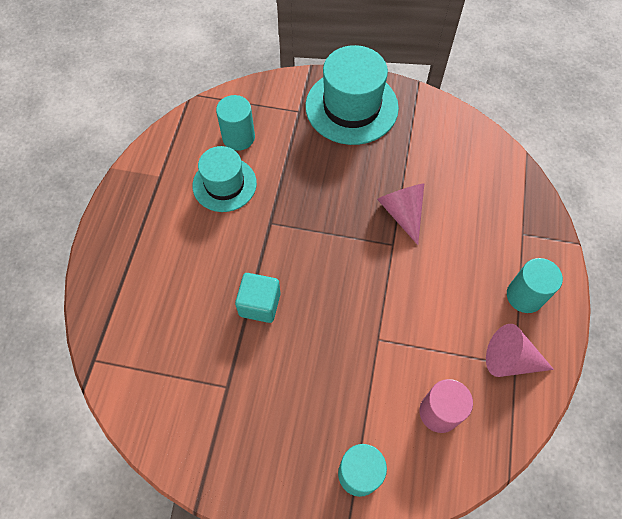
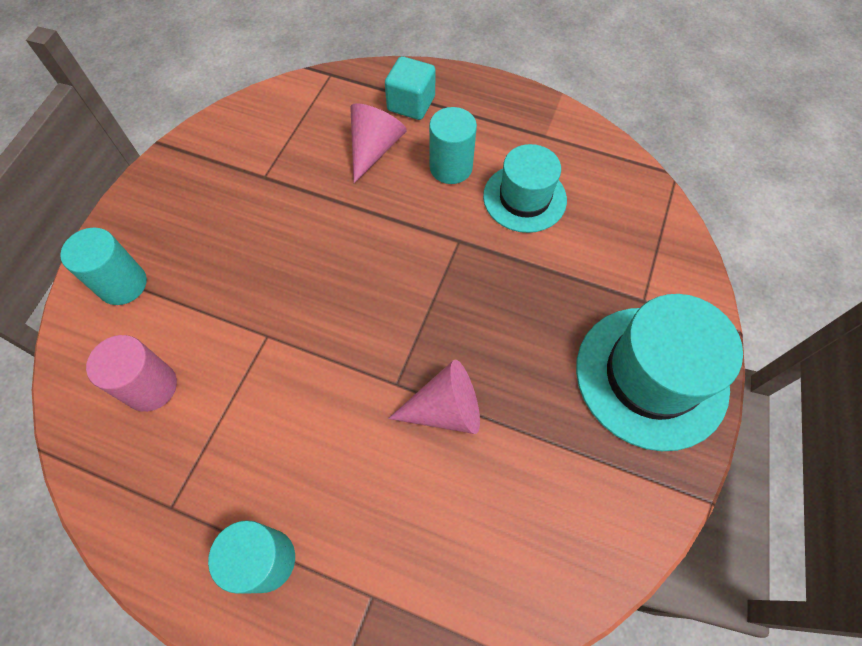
camera: 100 degrees right, 0 degrees up
(238, 137) = (599, 220): turquoise cylinder -> turquoise cylinder (451, 167)
(259, 304) = (350, 216): turquoise cube -> turquoise cube (411, 104)
(510, 360) = (180, 502): pink cone -> pink cone (374, 149)

